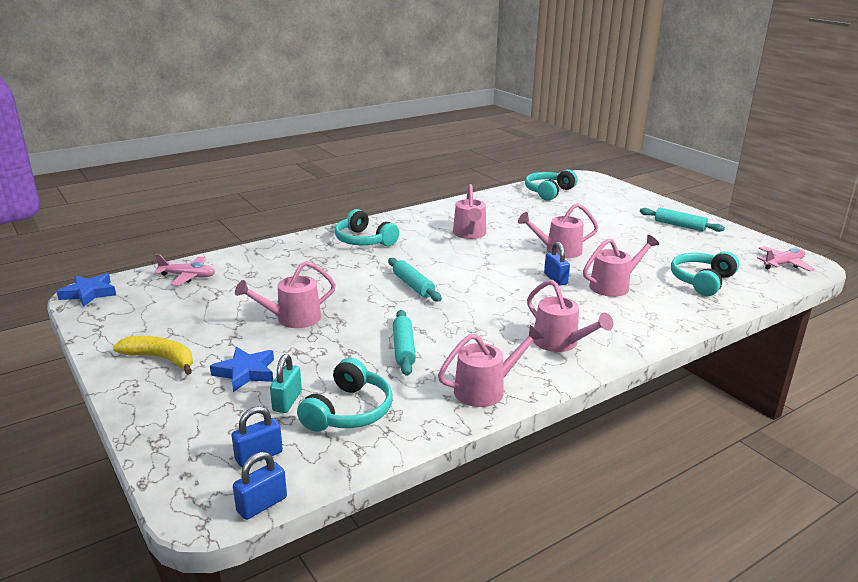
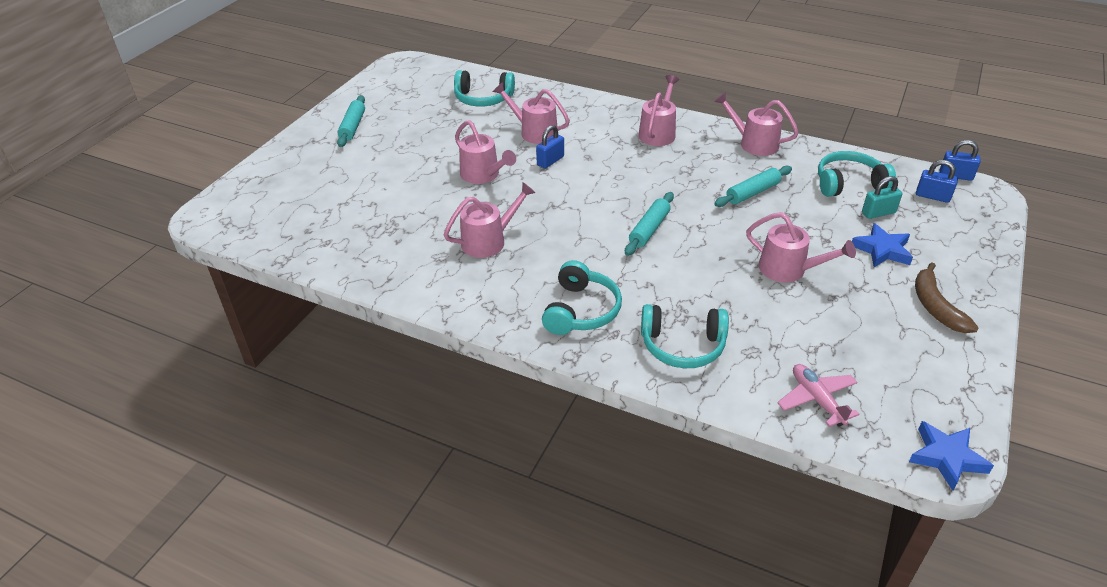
camera: 120 degrees left, 15 degrees up
(161, 359) = (935, 307): yellow banana -> brown banana
(548, 192) = (292, 229): turquoise headphones -> turquoise headphones (682, 346)
(783, 264) = (412, 72): pink plane -> none

